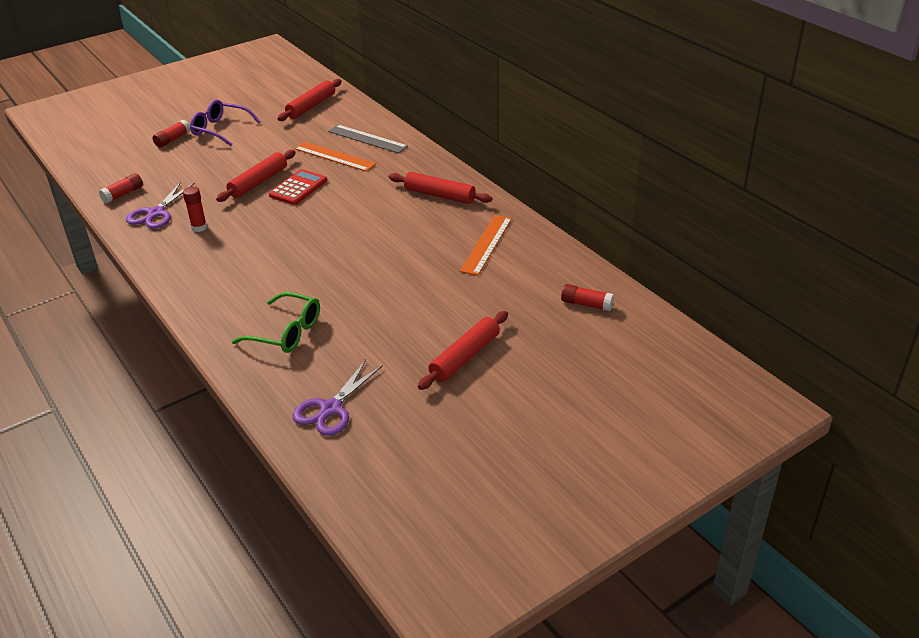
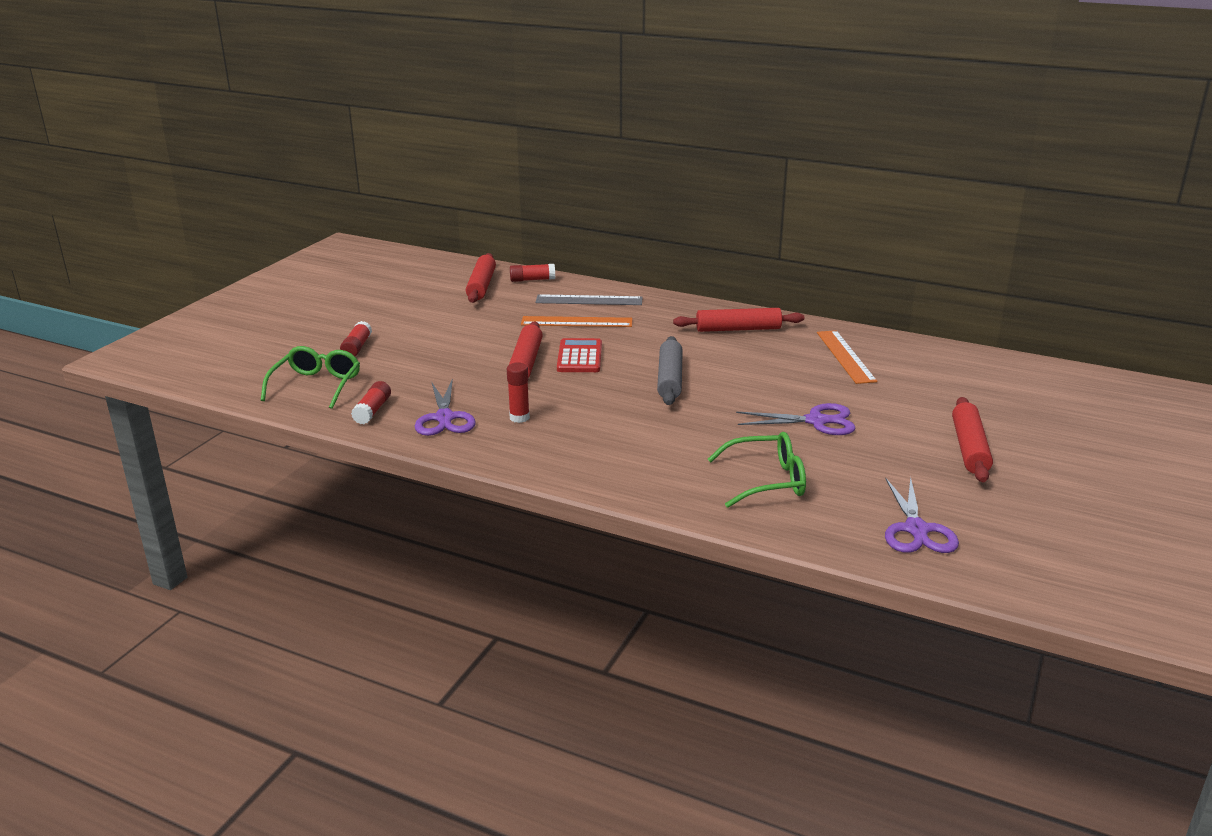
camera: 30 degrees left, 10 degrees down
(116, 164) = (316, 385): none -> green glasses
(220, 129) = (403, 326): purple glasses -> none
(333, 226) = (669, 379): none -> grey rolling pin
(386, 295) = (816, 421): none -> purple scissors
(586, 304) = (1005, 378): red glue stick -> red glue stick (532, 280)

